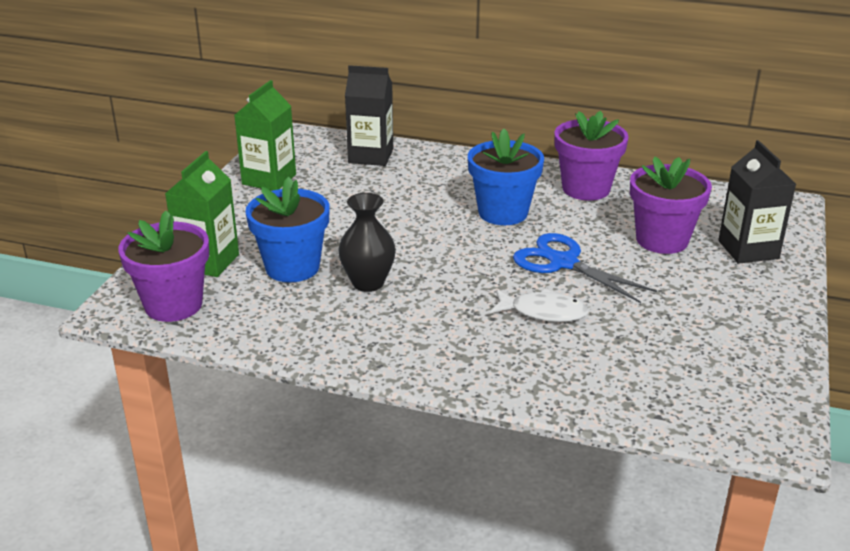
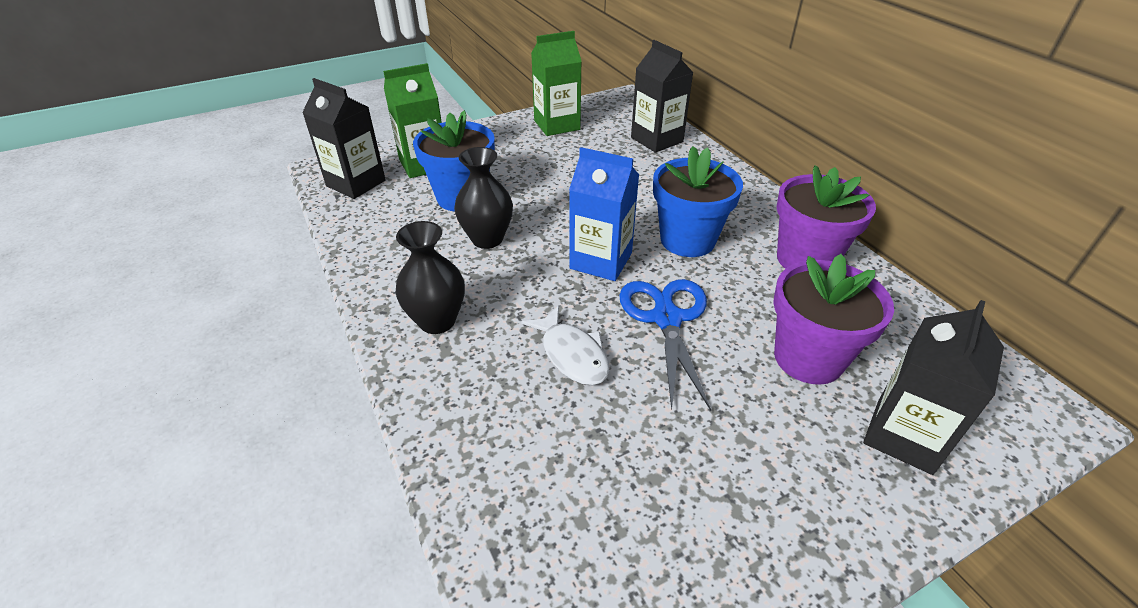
camera: 45 degrees right, 10 degrees up
(173, 305) = (356, 183): purple flower pot -> black carton
(429, 347) = (437, 321): none -> black vase
(470, 253) = (601, 261): none -> blue carton

